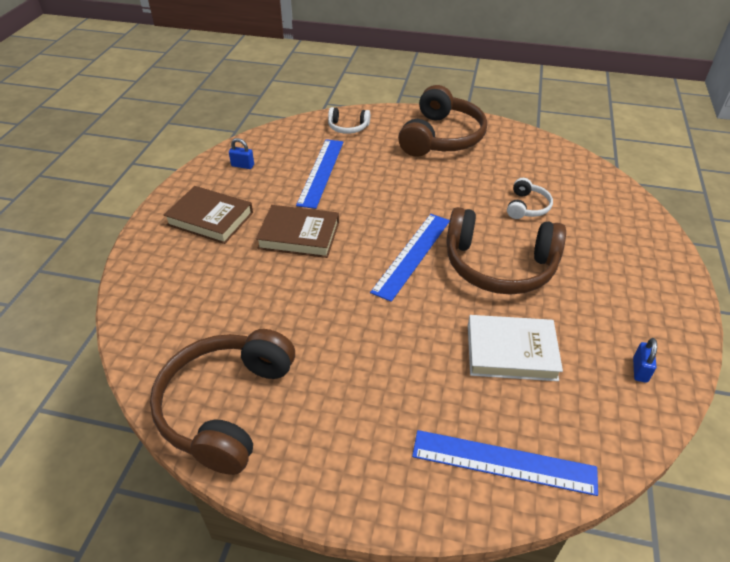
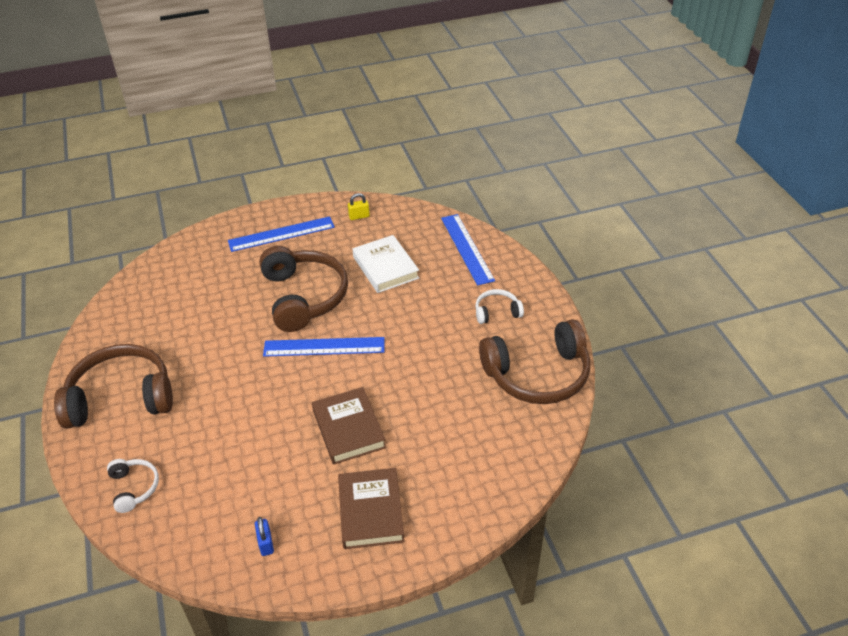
camera: 120 degrees left, 0 degrees up
(321, 172) = (240, 465): blue ruler -> blue ruler (281, 234)
(526, 207) = (216, 303): white headphones -> white headphones (497, 312)
(640, 370) = (359, 216): blue padlock -> yellow padlock

